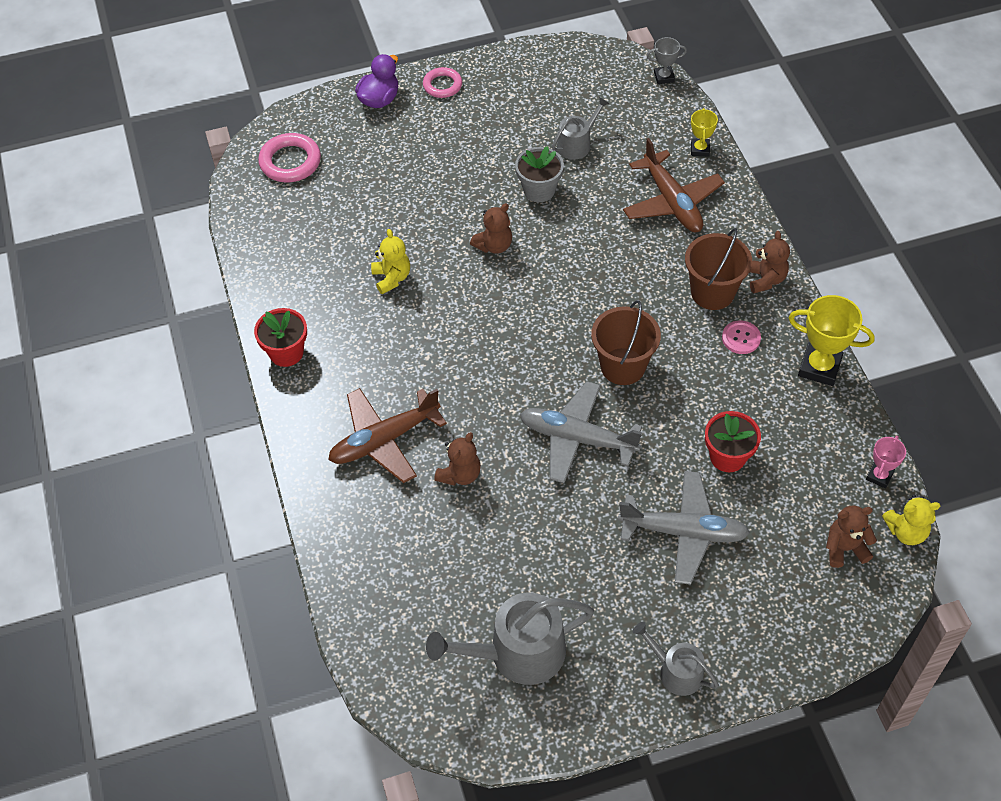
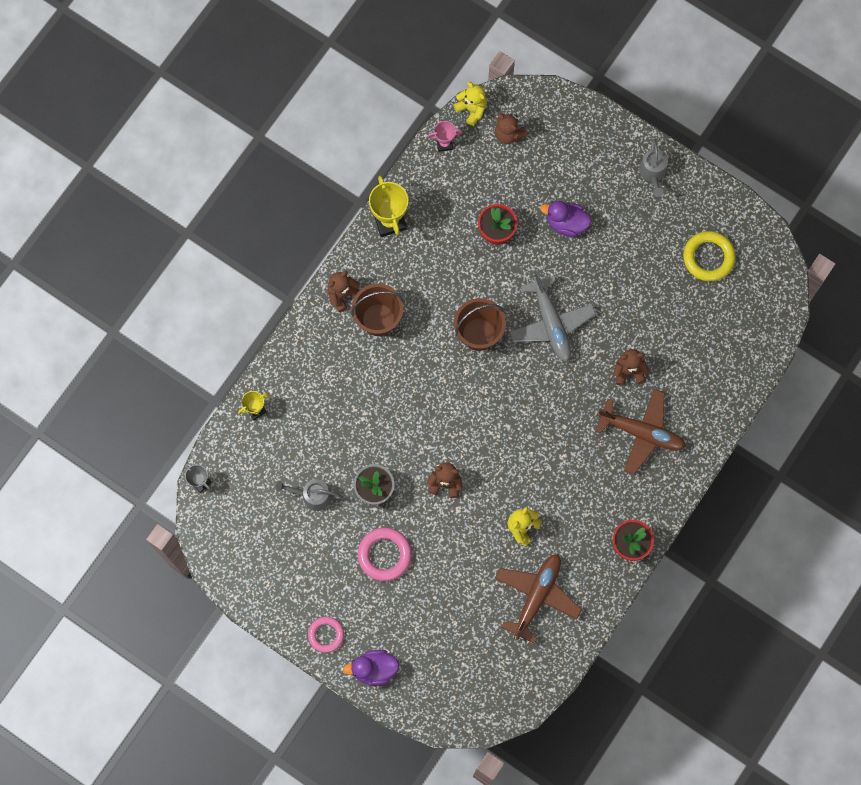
camera: 130 degrees left, 20 degrees up
(290, 162) = (479, 682): pink ring -> pink ring (384, 555)
(518, 653) = (708, 257): grey watering can -> yellow ring
(672, 202) = (319, 396): brown plane -> brown plane (537, 596)
(683, 532) = (566, 223): grey plane -> purple duck
(741, 338) = (402, 279): pink button -> none

